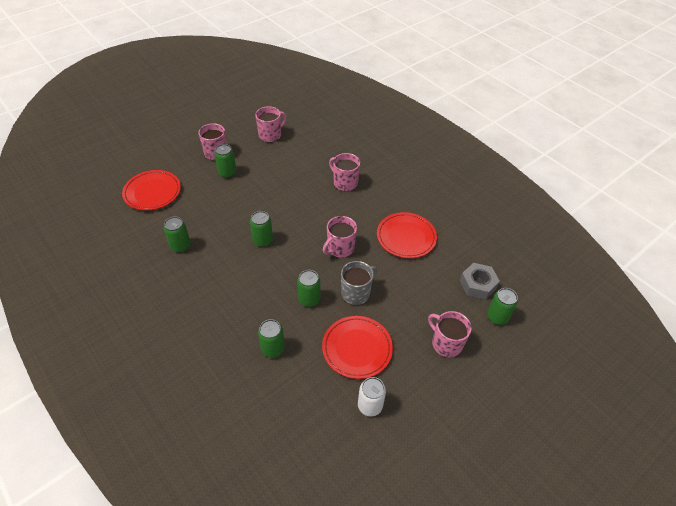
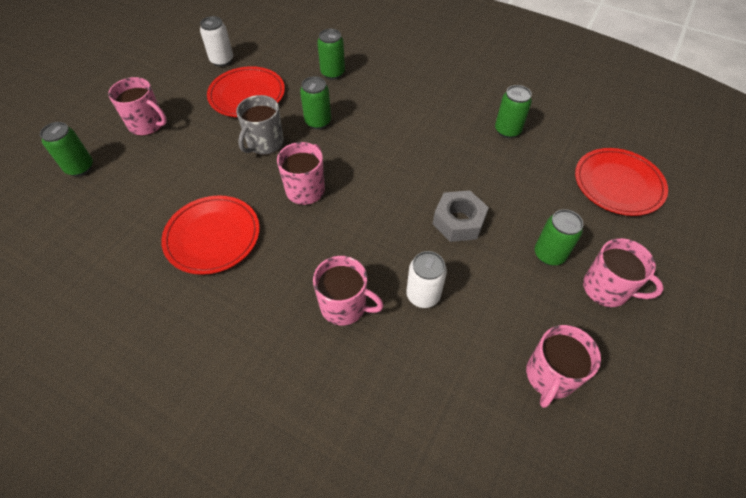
camera: 160 degrees right, 5 degrees up
(263, 240) = (414, 168): green can -> none
(304, 176) = (423, 295): none -> white can
(477, 284) = (101, 199): grey nut -> grey nut (458, 221)

